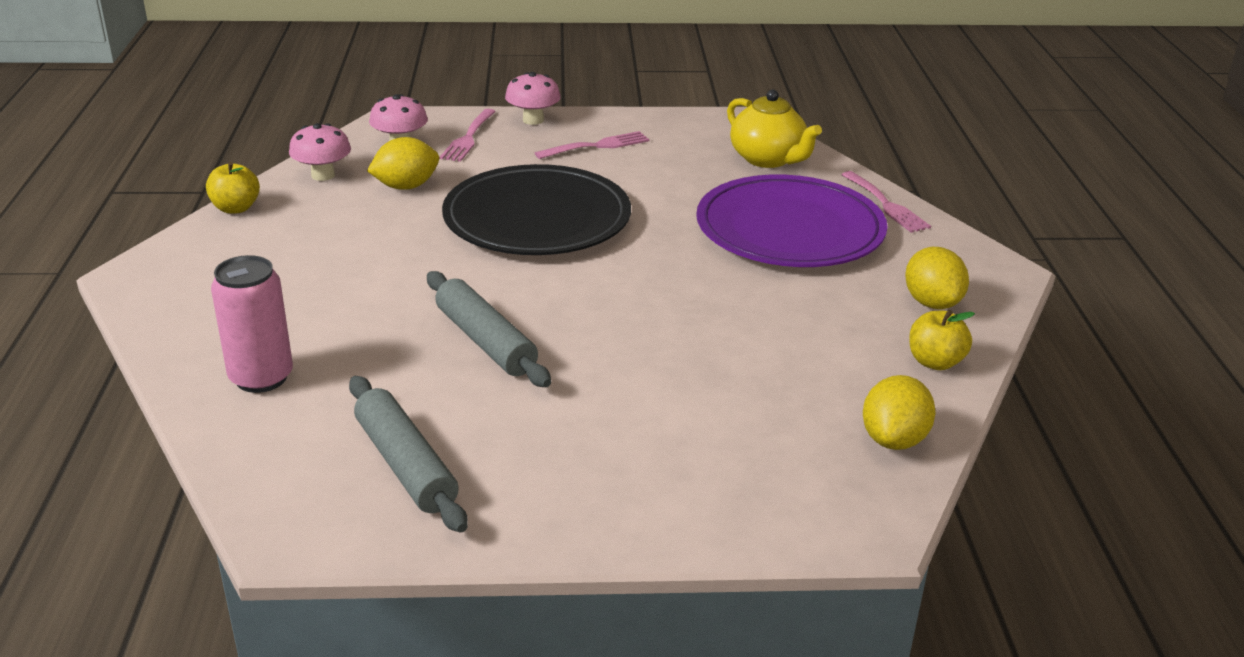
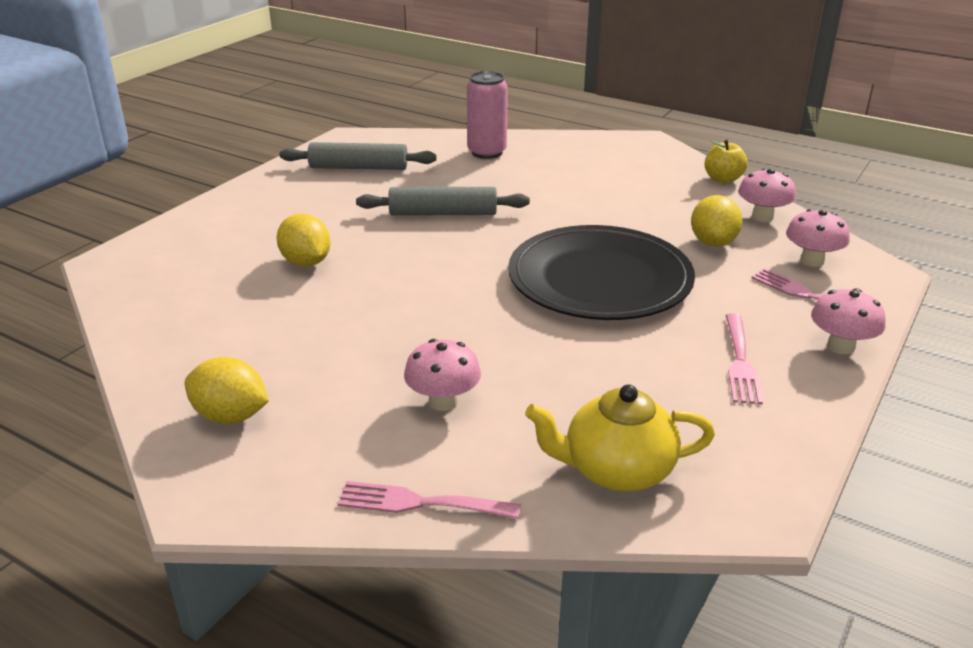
camera: 125 degrees right, 0 degrees up
(790, 229) = (443, 401): purple plate -> pink mushroom
(894, 440) = (141, 305): yellow lemon -> yellow lemon (306, 262)
(935, 362) = (170, 368): yellow apple -> none

